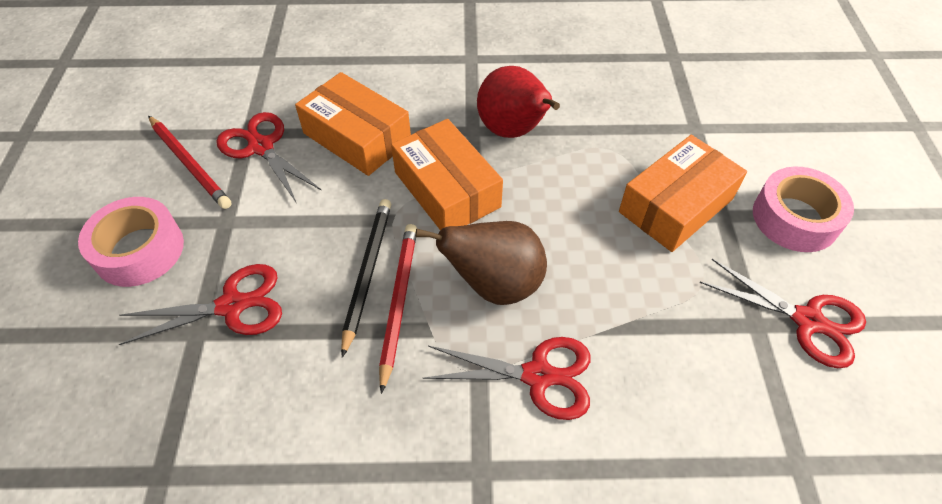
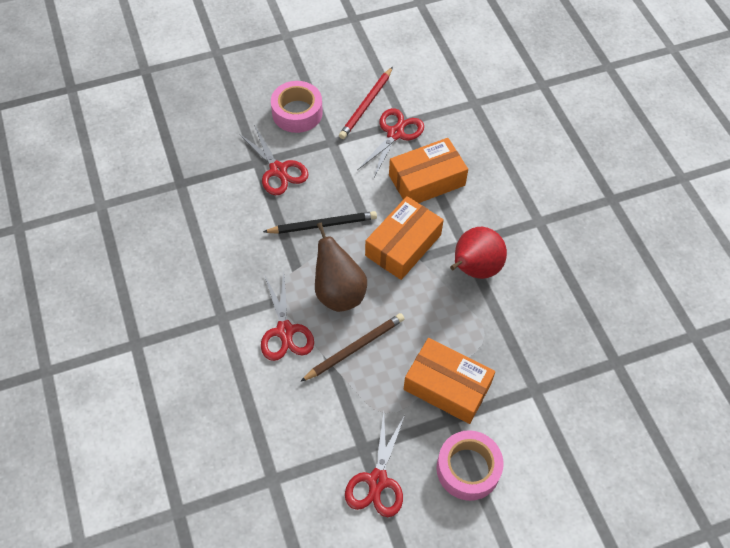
camera: 70 degrees right, 5 degrees up
(357, 137) = (427, 180): orange box -> orange box turned 45 degrees clockwise
(398, 302) = (308, 247): red pencil -> none
(593, 290) = (354, 348): none -> brown pencil

